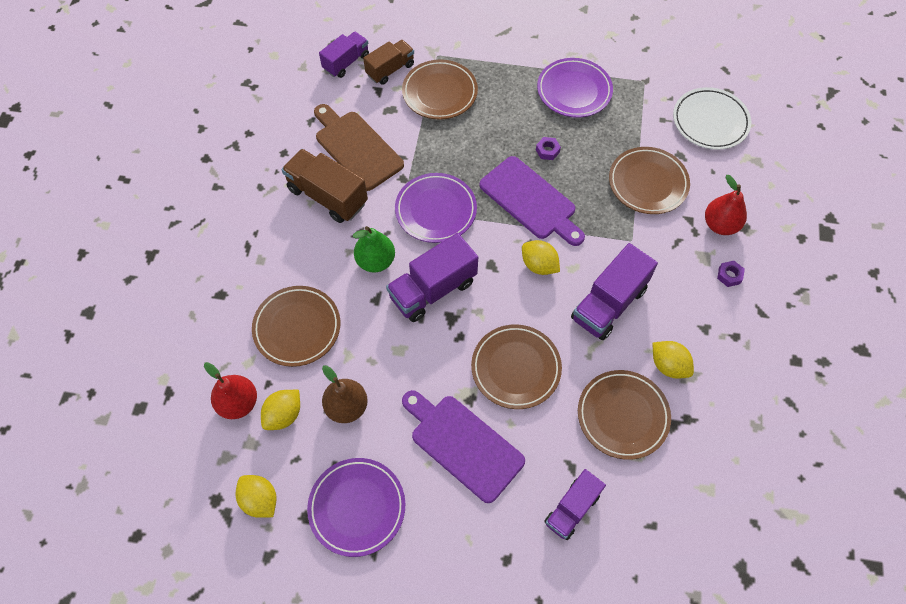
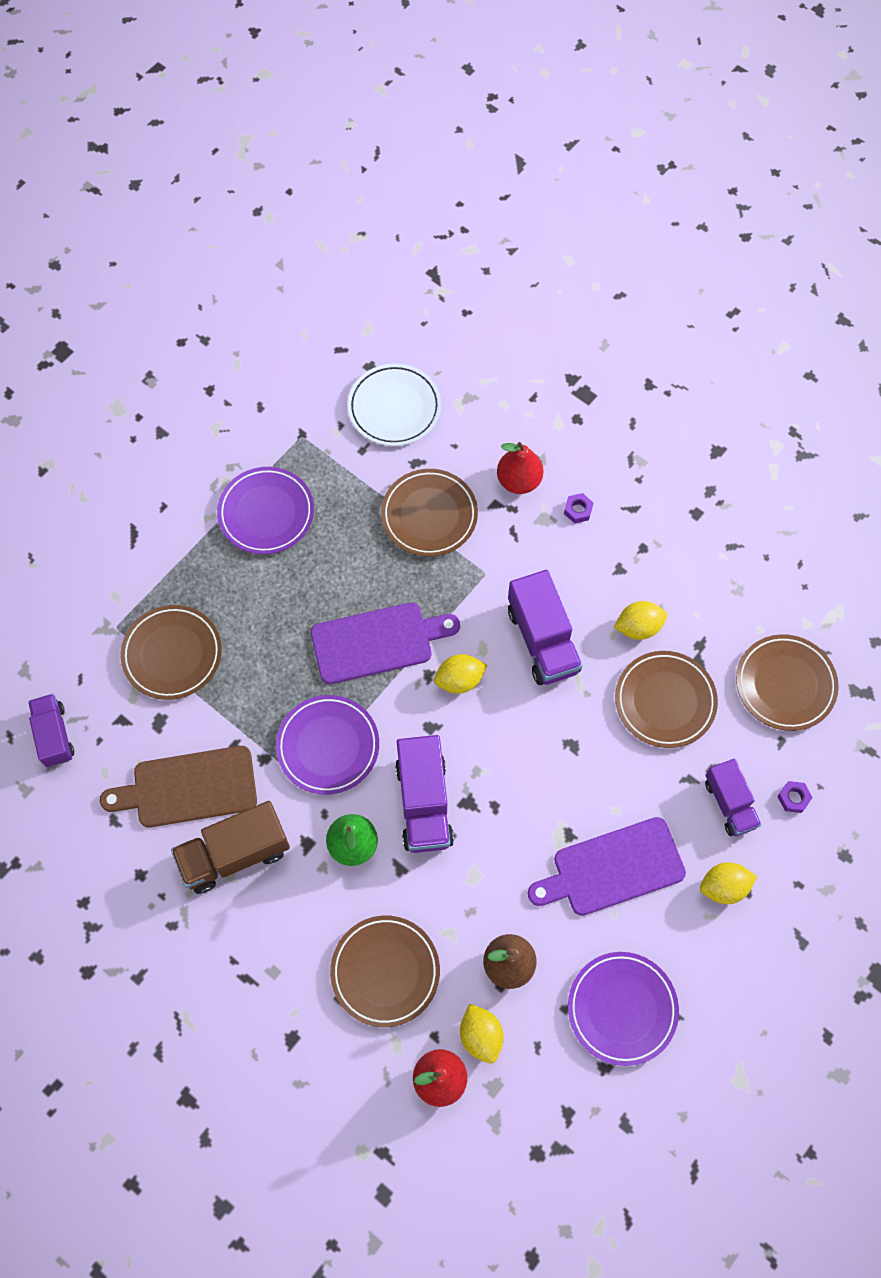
camera: 60 degrees left, 5 degrees up
(260, 500) = (562, 1106): yellow lemon -> yellow lemon (724, 887)
(390, 70) = (101, 691): brown truck -> none
(516, 368) = (560, 771): brown plate -> brown plate (785, 684)
(547, 151) = (326, 587): purple nut -> purple nut (793, 798)

